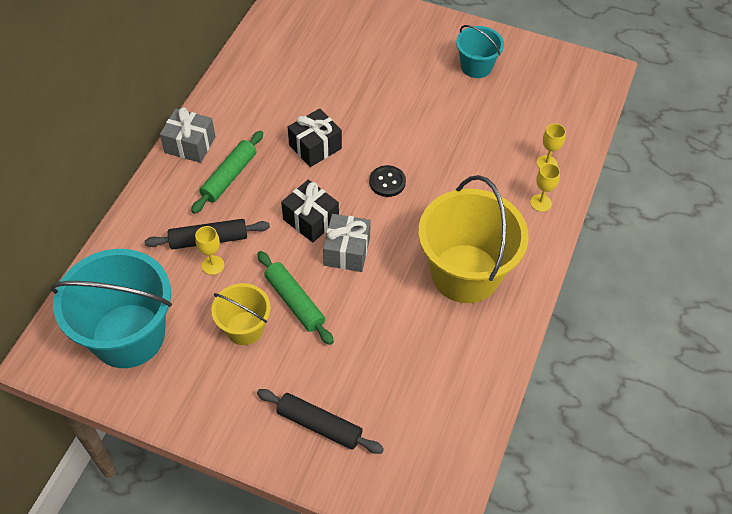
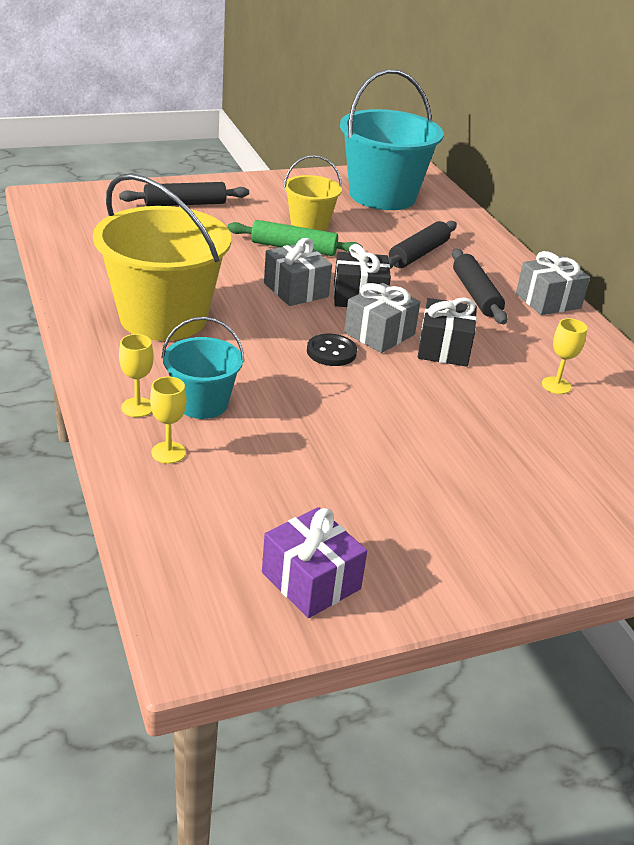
camera: 135 degrees right, 20 degrees down
(213, 265) = (389, 243): yellow goblet -> yellow goblet (556, 385)
(229, 177) = (476, 295): green rolling pin -> black rolling pin
(339, 180) = (379, 334): none -> grey gift
(476, 66) = (397, 531): turquoise bucket -> turquoise bucket (202, 403)
(536, 68) = (311, 580): none -> purple gift

